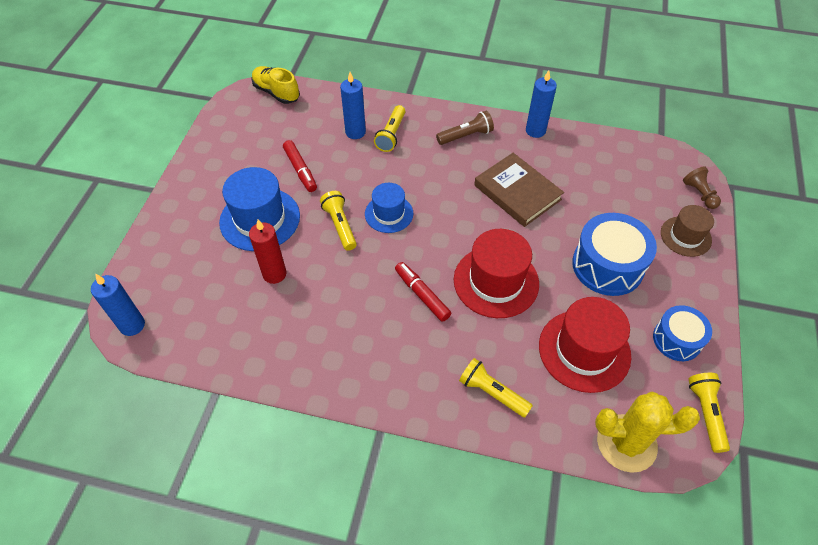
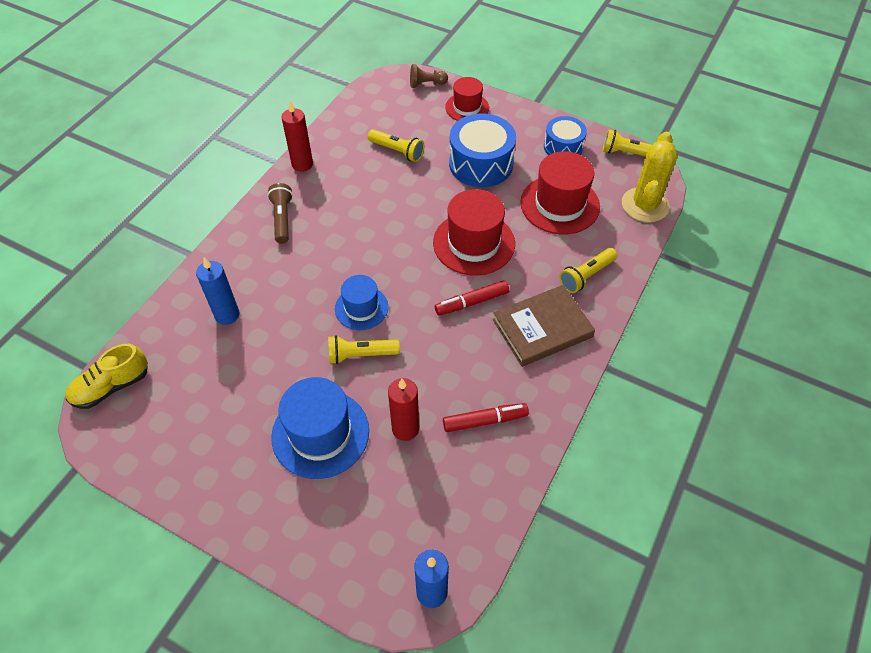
camera: 75 degrees left, 0 degrees up
(300, 170) = (261, 380): red marker -> red marker (485, 421)
(391, 135) = (248, 282): yellow flashlight -> yellow flashlight (397, 151)
(517, 192) = (375, 199): brown book -> brown book (542, 328)
(535, 131) = (302, 164): blue candle -> red candle
(685, 236) = (467, 107): brown hat -> red hat

